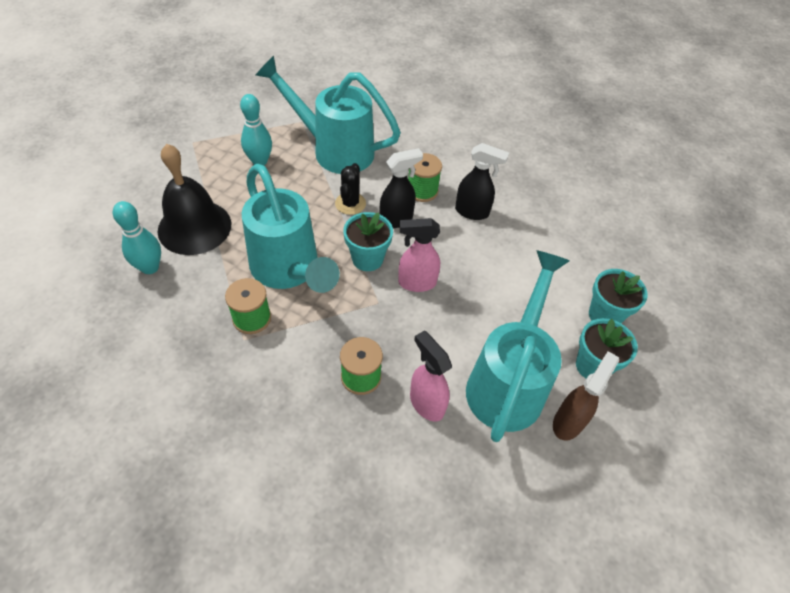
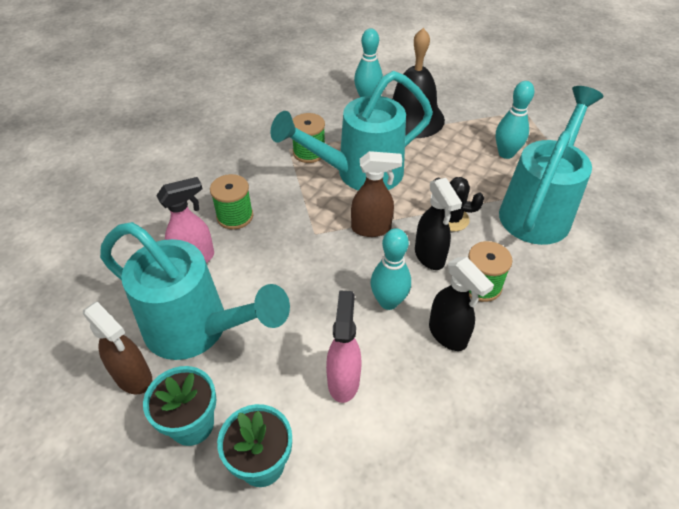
camera: 100 degrees right, 5 degrees down
(367, 259) = (372, 228): turquoise flower pot -> brown spray bottle
(416, 283) = (336, 265): pink spray bottle -> pink spray bottle (343, 380)
(449, 246) = (388, 302): none -> turquoise bowling pin
(472, 212) = (448, 335): black spray bottle -> black spray bottle turned 60 degrees counterclockwise

